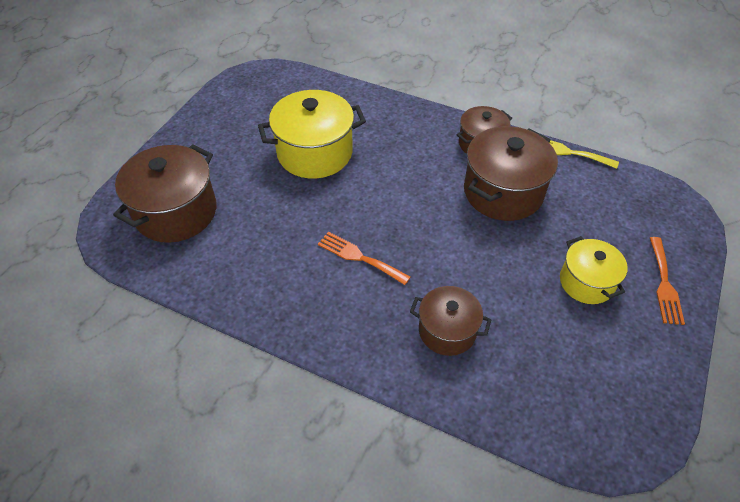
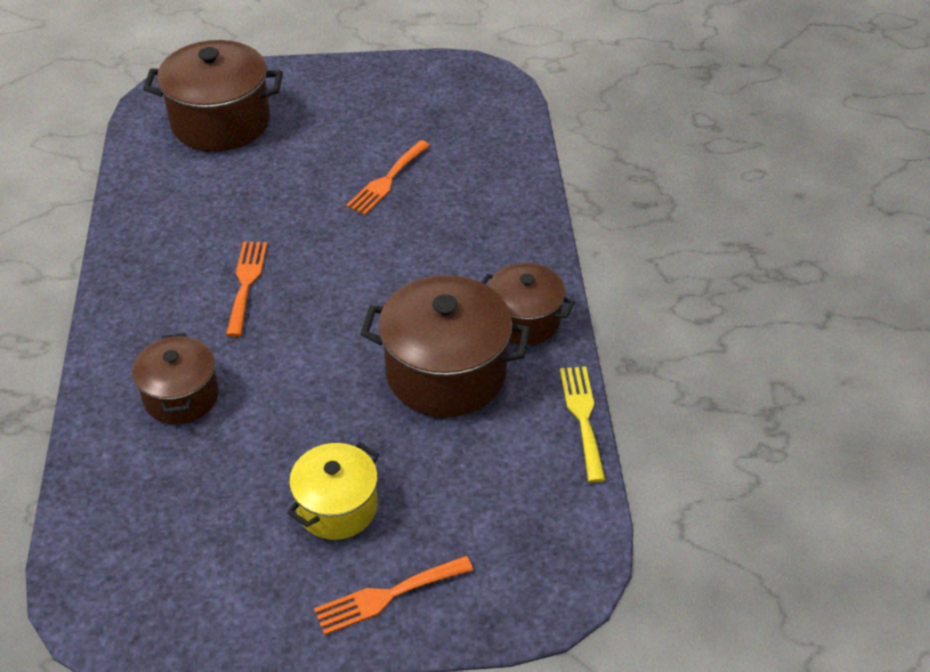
camera: 60 degrees right, 5 degrees down
(315, 153) = (387, 180): yellow pot -> orange fork

